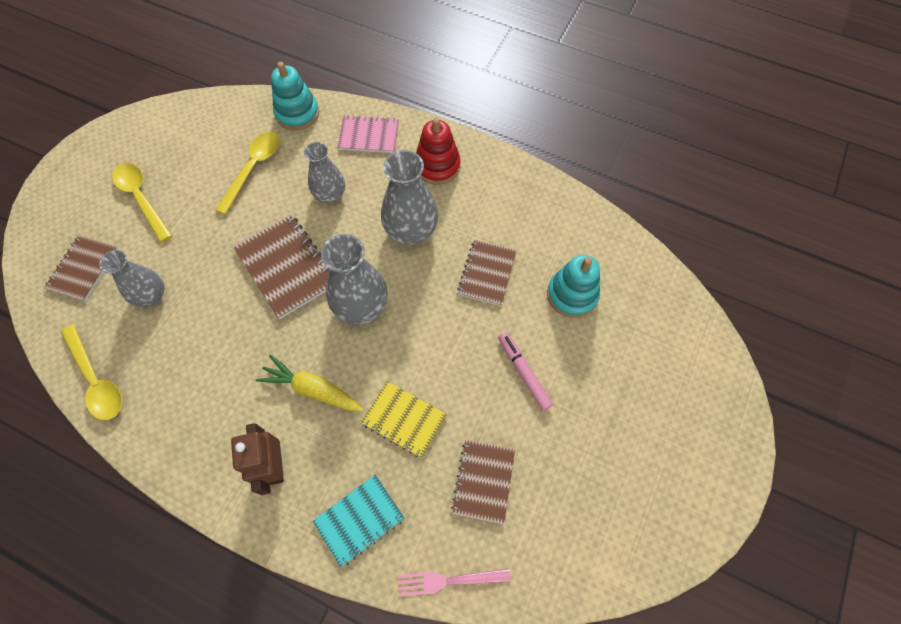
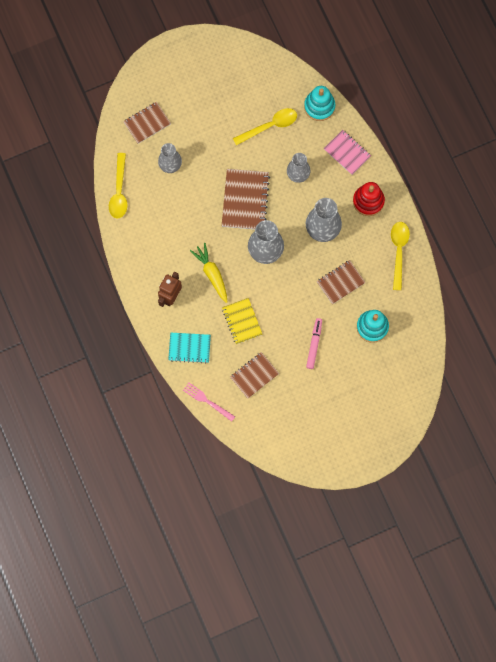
camera: 40 degrees right, 10 degrees up
(142, 198) = (200, 101): yellow spoon -> yellow spoon (399, 251)

